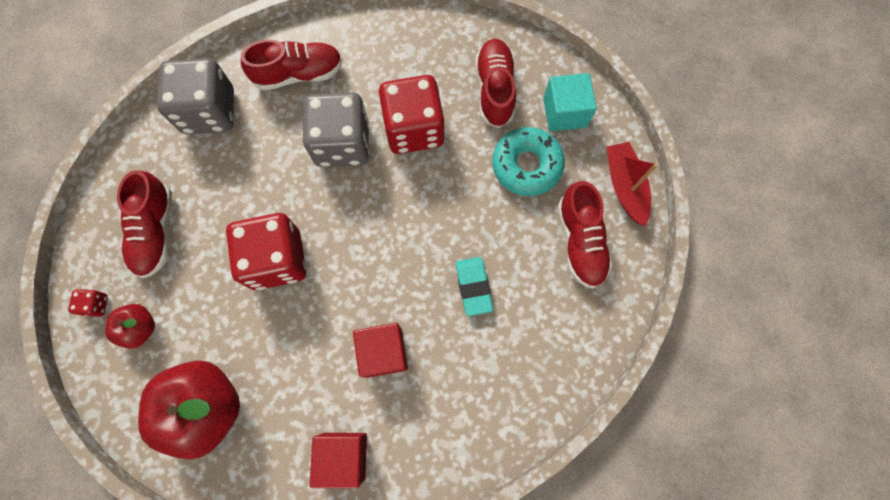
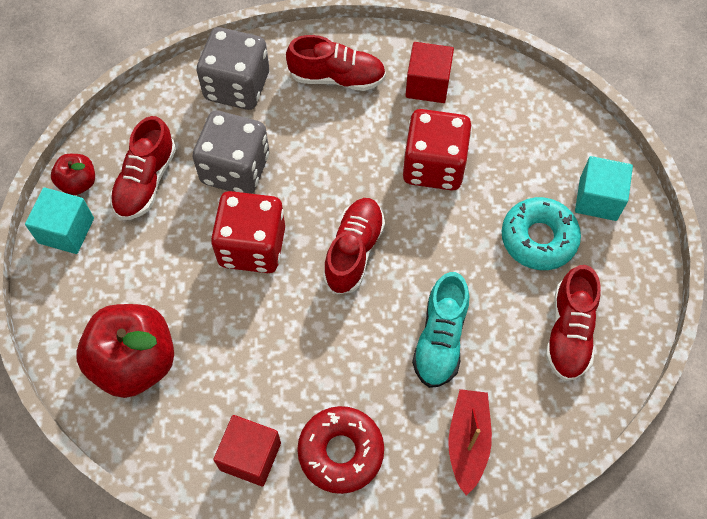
camera: 20 degrees right, 10 degrees down
(96, 305) = (66, 230): red dice -> turquoise cube
(140, 328) = (99, 266): red apple -> red apple (78, 183)
(342, 143) = (356, 157): grey dice -> grey dice (235, 169)
(383, 352) = (326, 371): red cube -> red cube (427, 84)
(422, 422) = (341, 452): none -> red donut
(473, 287) = (440, 339): turquoise eraser -> turquoise shoe
(494, 90) = (531, 153): red shoe -> red shoe (353, 251)
(624, 186) = (636, 293): red boat -> red boat (467, 441)

